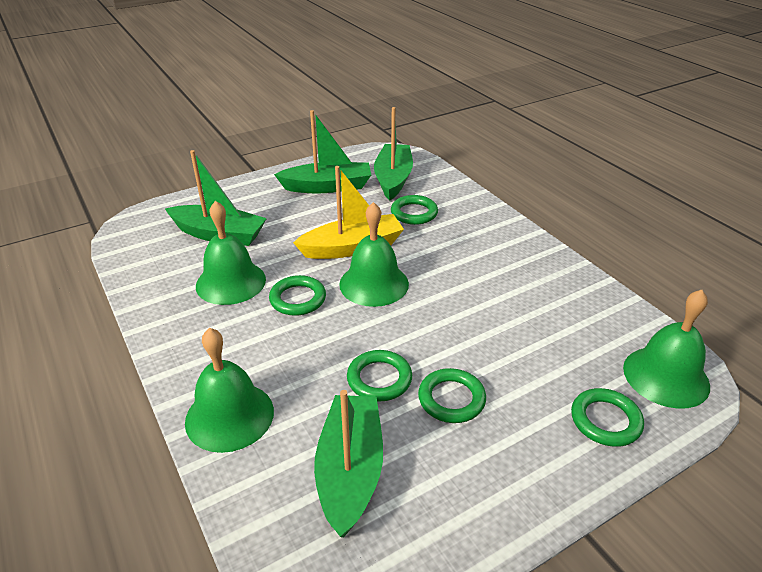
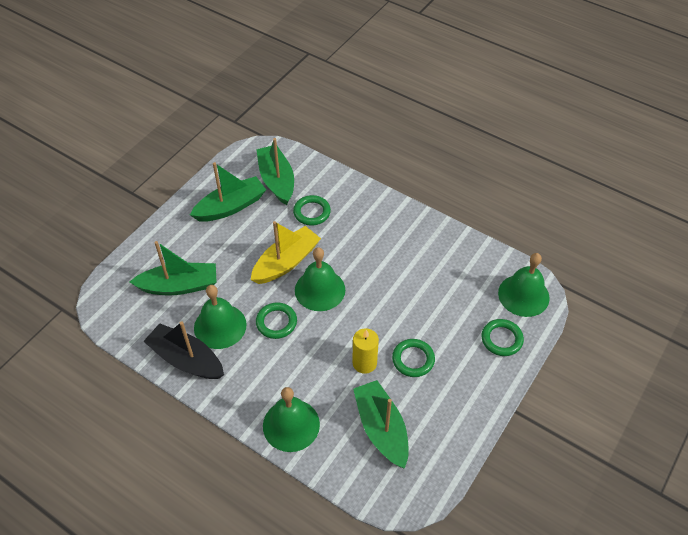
camera: 25 degrees left, 15 degrees up
(167, 301) = (186, 359): none -> black boat
(379, 379) = (364, 363): green ring -> yellow candle

